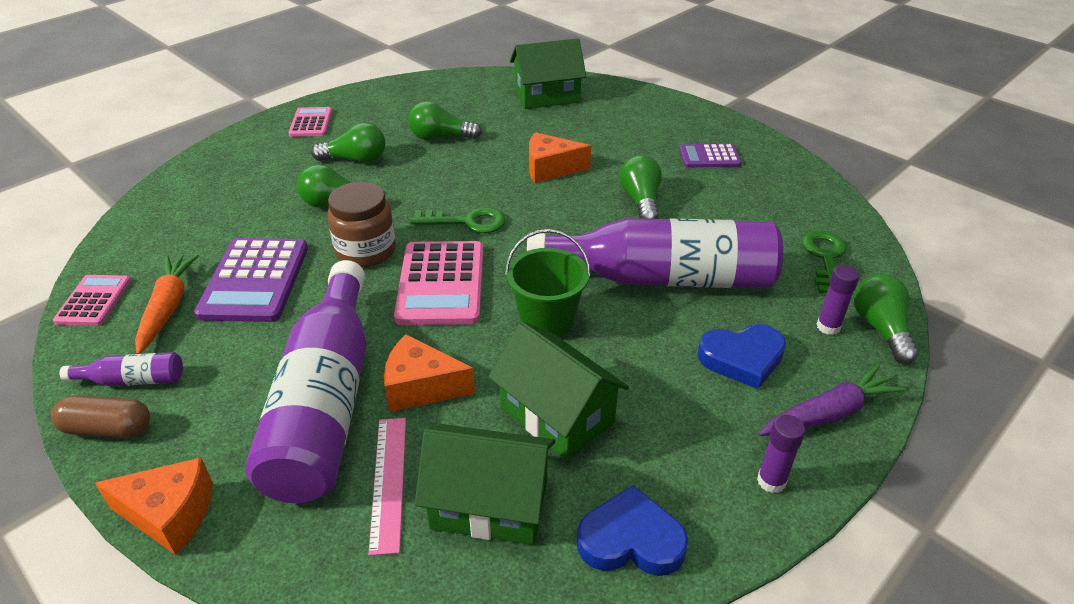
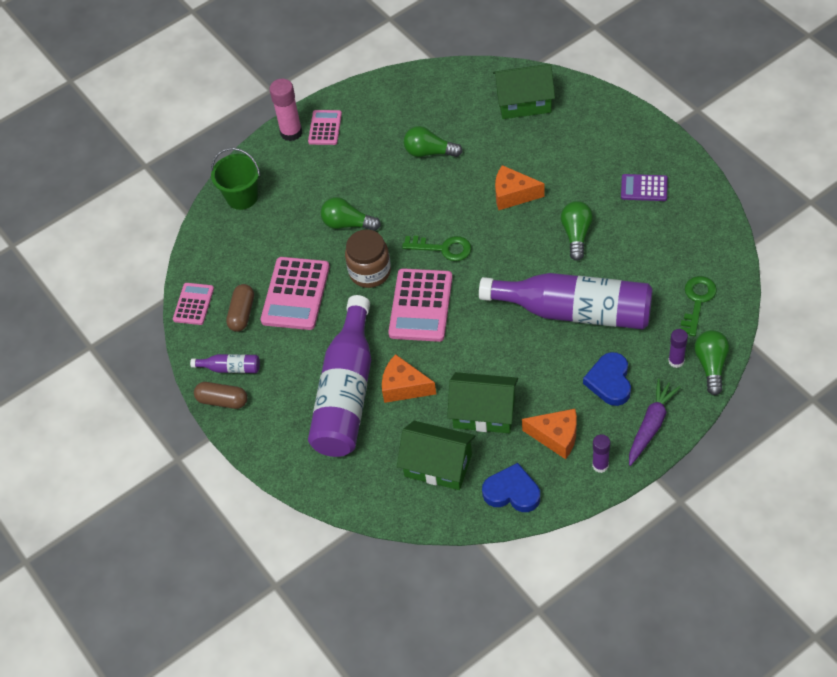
camera: 15 degrees right, 15 degrees up
(168, 308) = (242, 313): orange carrot -> brown capsule
(170, 514) = (266, 456): orange cheese -> orange cheese (556, 437)
(255, 280) = (295, 294): purple calculator -> pink calculator
(268, 128) = (291, 132): none -> pink glue stick
(355, 159) = (361, 175): green light bulb -> none
(388, 482) = (383, 447): pink ruler -> none
(547, 321) = (488, 343): green bucket -> green bucket (242, 197)
(557, 415) = (484, 413): green house -> green house turned 45 degrees counterclockwise
(742, 358) = (609, 381): blue heart -> blue heart turned 90 degrees clockwise
(829, 413) = (651, 425): purple carrot -> purple carrot turned 45 degrees counterclockwise

